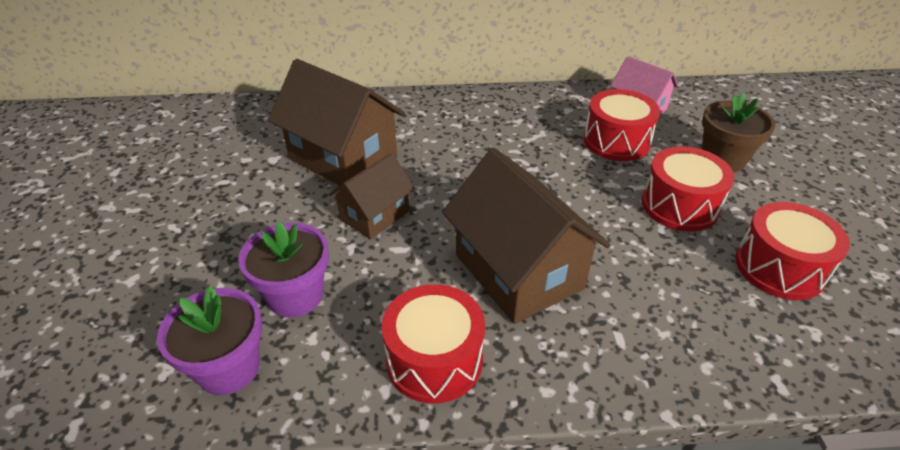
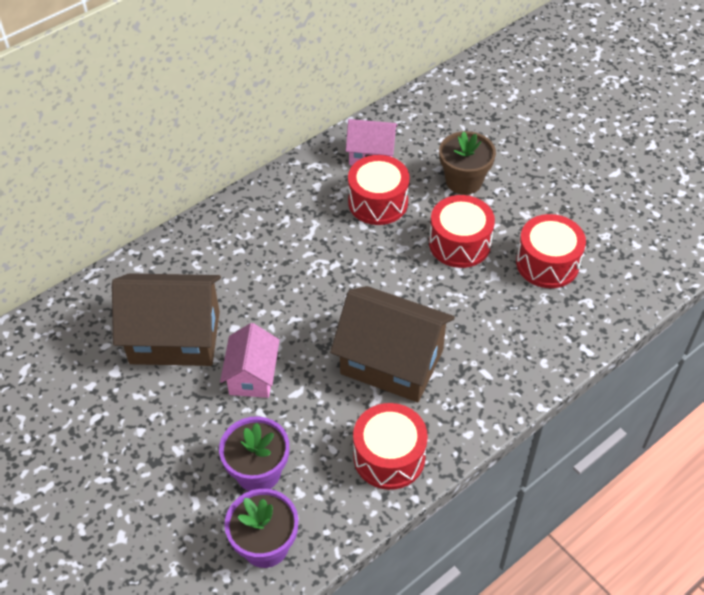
camera: 35 degrees left, 10 degrees up
(374, 215) = (252, 376): brown house -> pink house

